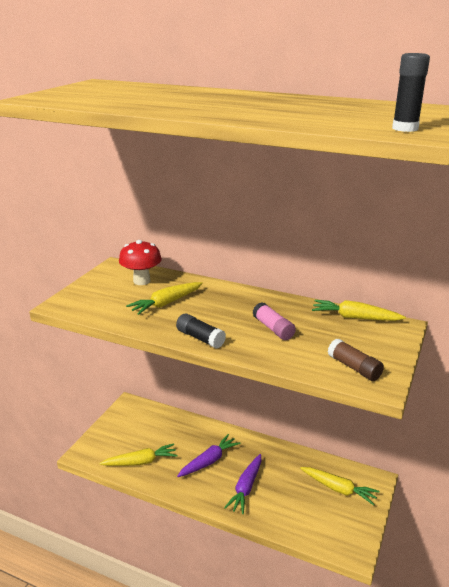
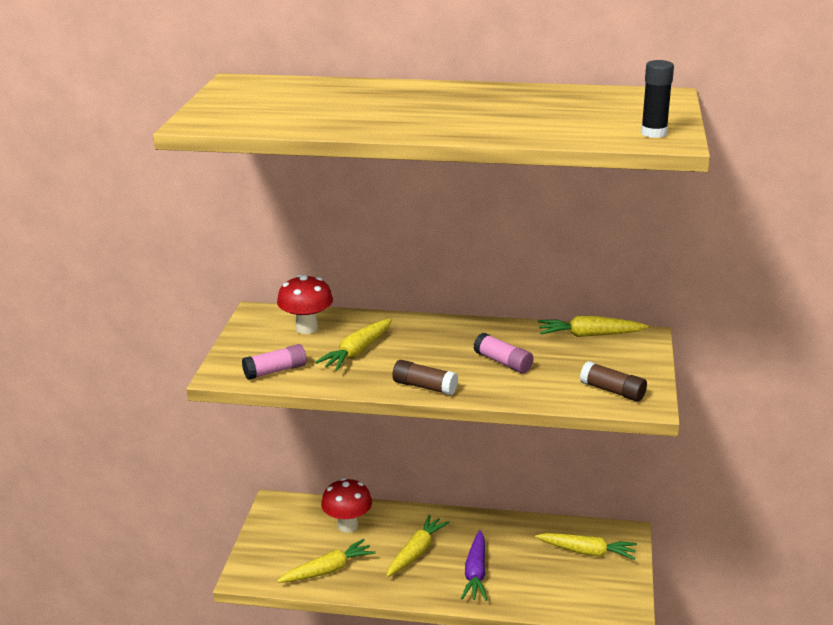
camera: 15 degrees left, 0 degrees up
(98, 308) = (275, 371): none -> pink glue stick
(170, 430) = (348, 525): none -> red mushroom
(200, 338) = (424, 387): black glue stick -> brown glue stick
(209, 461) = (416, 552): purple carrot -> yellow carrot

